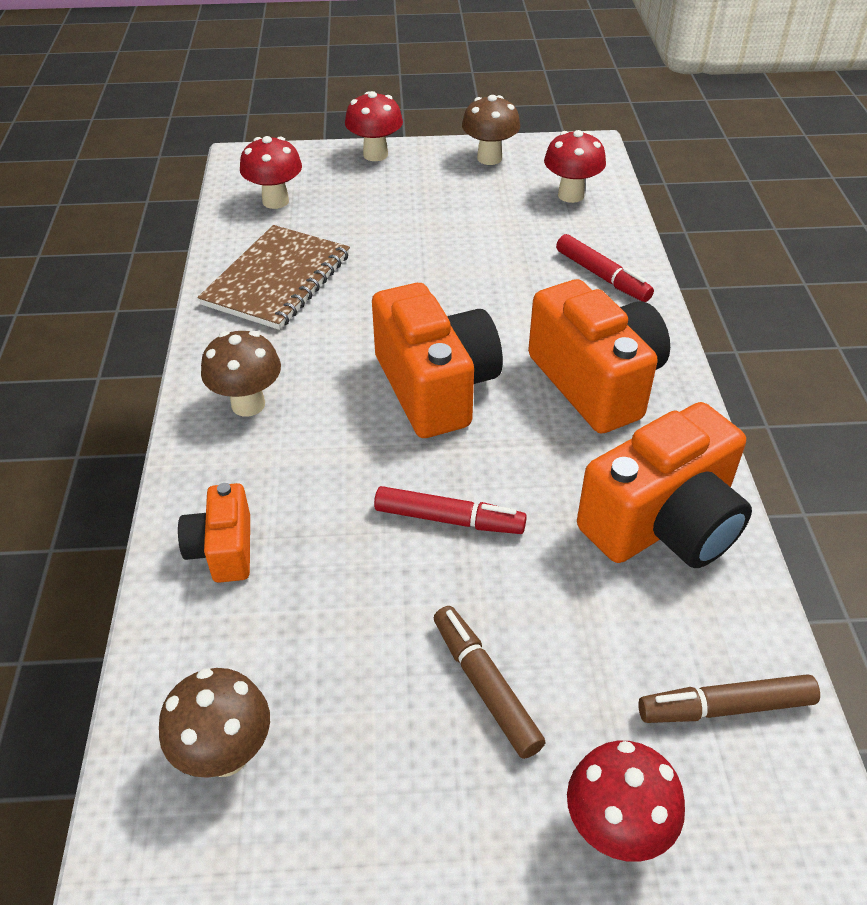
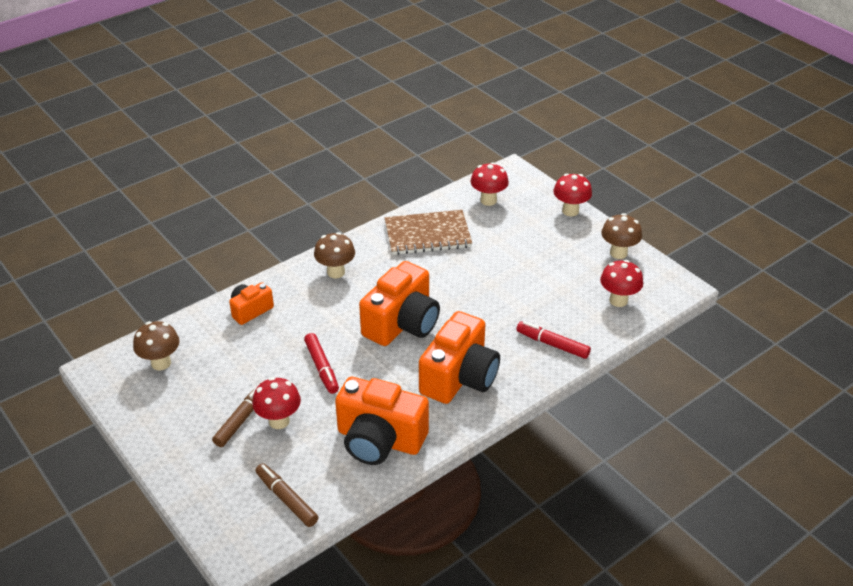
camera: 55 degrees right, 5 degrees down
(602, 276) = (552, 344): red marker -> red marker turned 105 degrees clockwise
(615, 829) = (203, 485): red mushroom -> red mushroom (279, 421)

